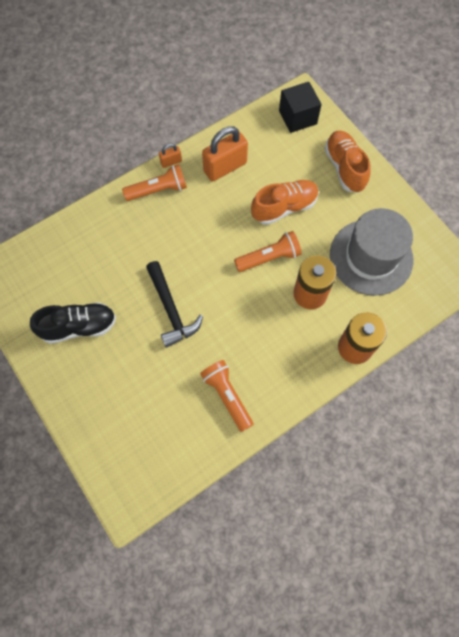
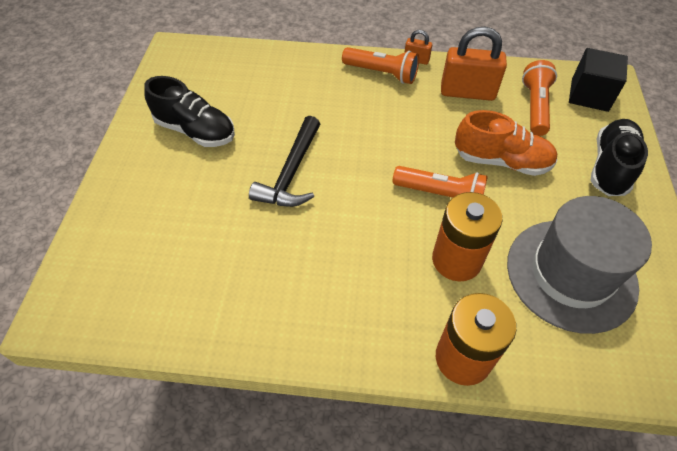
camera: 40 degrees right, 15 degrees down
(227, 396) = (262, 293): orange flashlight -> orange flashlight (535, 107)
(344, 168) = (610, 167): orange shoe -> black shoe

